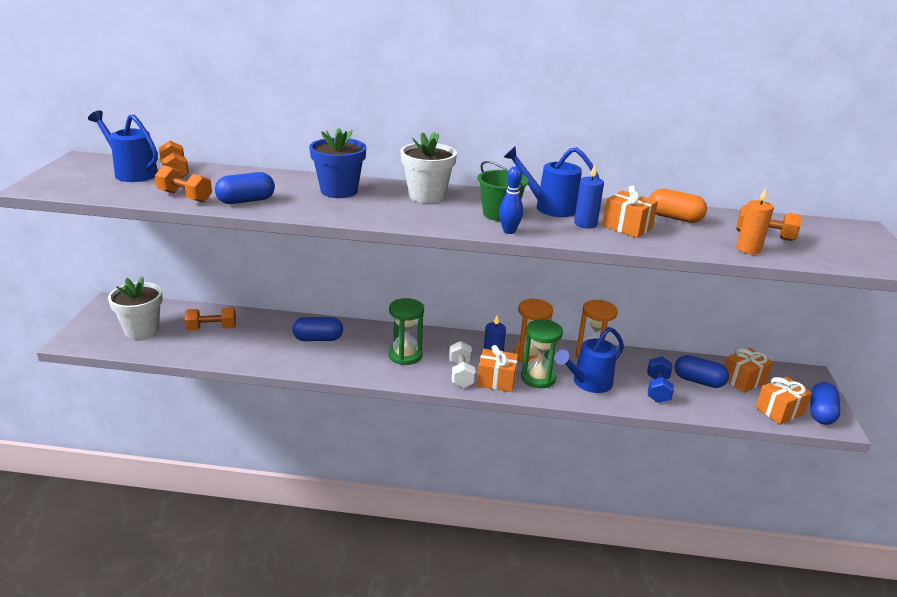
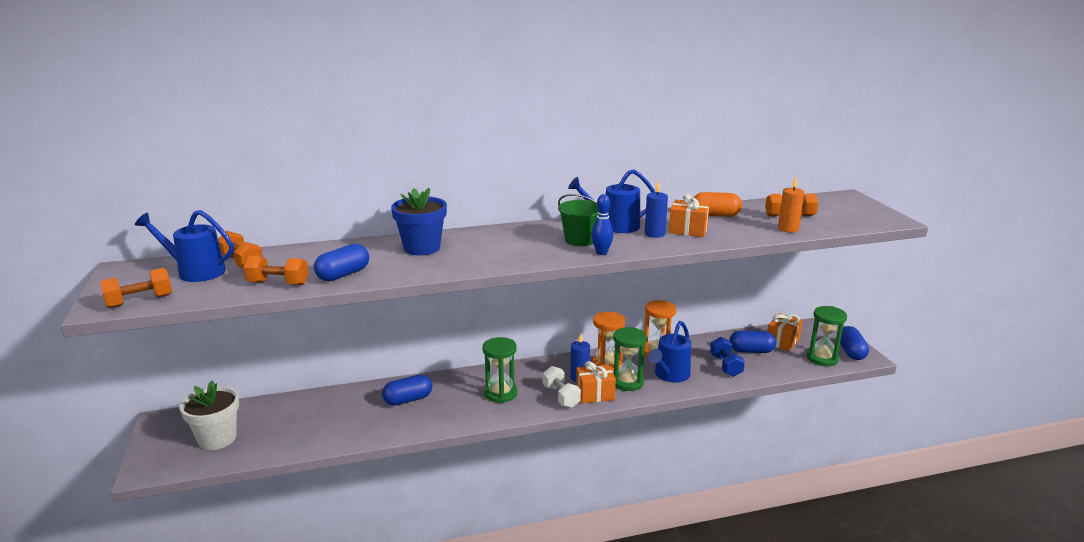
camera: 20 degrees left, 5 degrees down
(212, 329) = (293, 418): orange dumbbell -> orange dumbbell (140, 301)
(427, 196) = (504, 236): white flower pot -> none
(779, 411) = (822, 358): orange gift -> green hourglass

